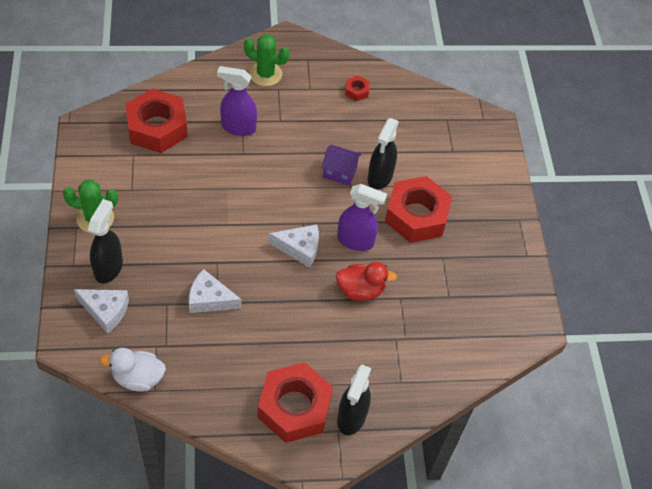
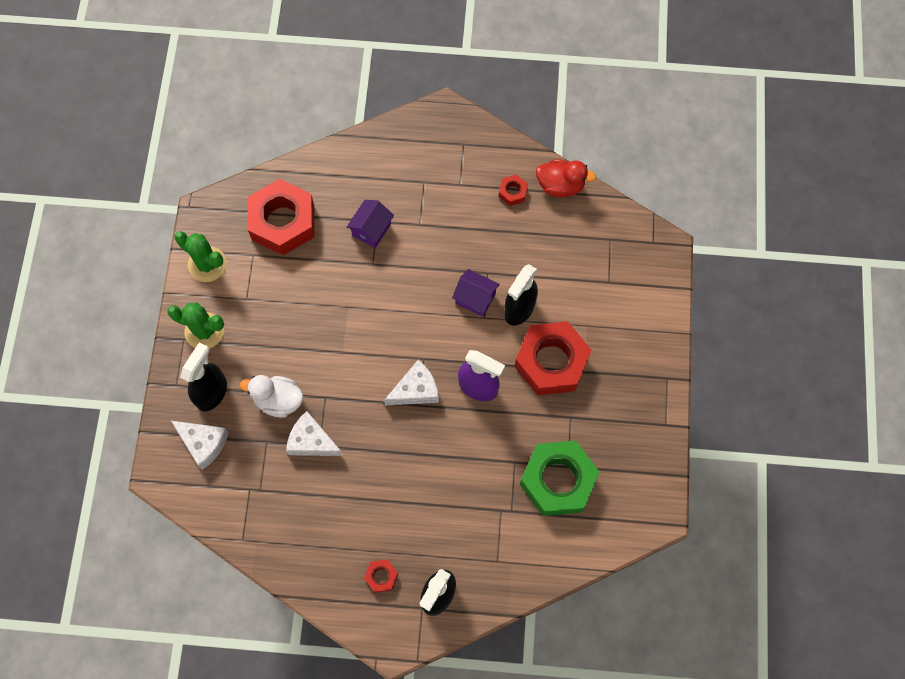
camera: 15 degrees right, 15 degrees up
(138, 378) = (227, 524): white duck -> white duck (278, 400)
(238, 127) = (371, 229): purple spray bottle -> purple house
(265, 74) = (412, 161): green cactus -> green cactus (207, 264)
(294, 407) = (381, 576): red nut -> red nut, size x0.43
(299, 248) = (416, 390): white cheese -> white cheese turned 45 degrees counterclockwise
(360, 290) = (473, 448): red duck -> red duck (560, 185)
(442, 309) = (558, 481): none -> green nut

